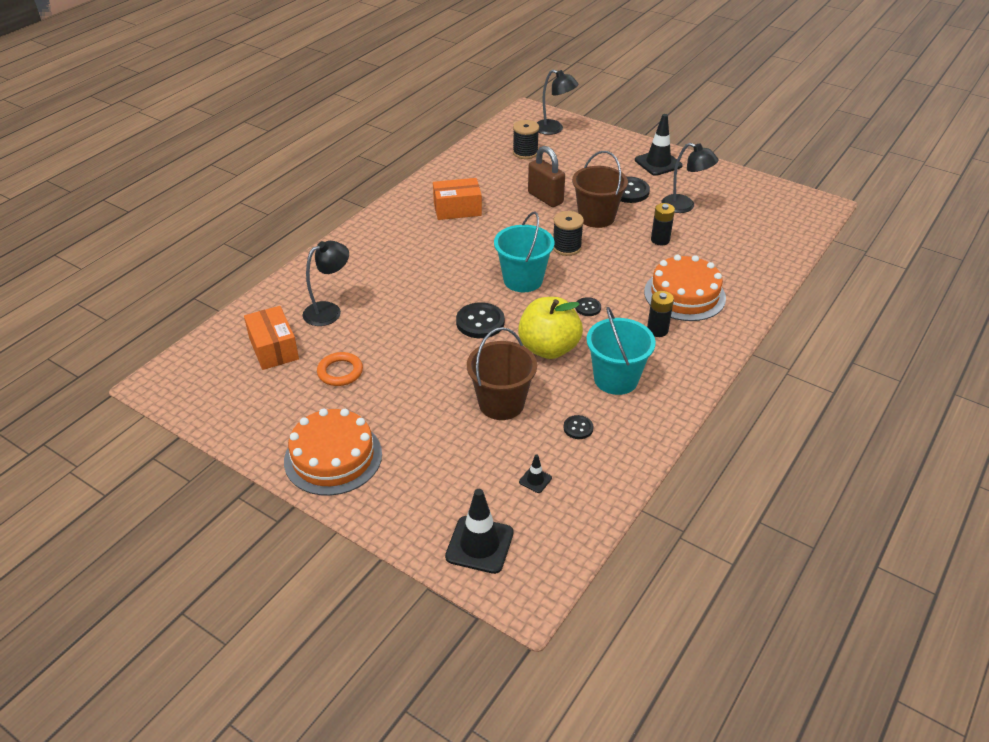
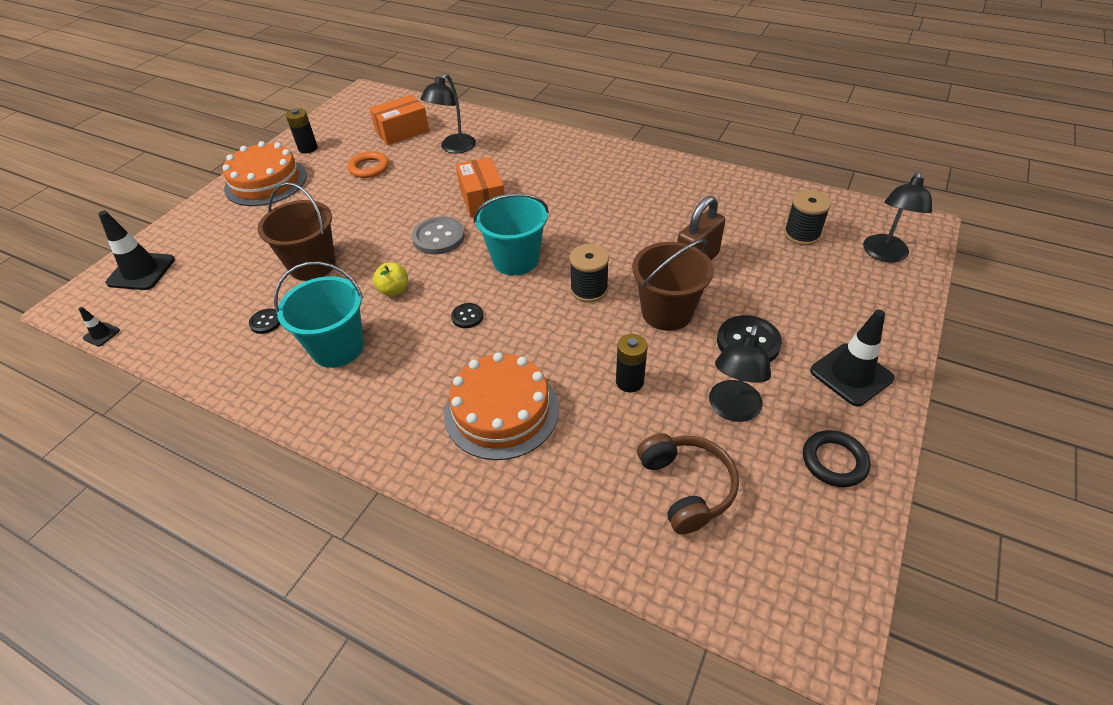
camera: 85 degrees right, 5 degrees up
(329, 311) = (454, 148): black lamp -> black lamp turned 75 degrees clockwise
(457, 209) = (644, 197): orange box -> orange box (482, 199)
(480, 322) = (438, 237): black button -> grey button
(535, 480) = (204, 297): black traffic cone -> black traffic cone (101, 334)
(548, 348) = (394, 290): yellow apple -> yellow apple, size x0.49
(657, 330) = (424, 383): black battery -> black battery (308, 148)
(720, 181) = (834, 461): none -> black ring
(741, 230) = (686, 487): none -> brown headphones

